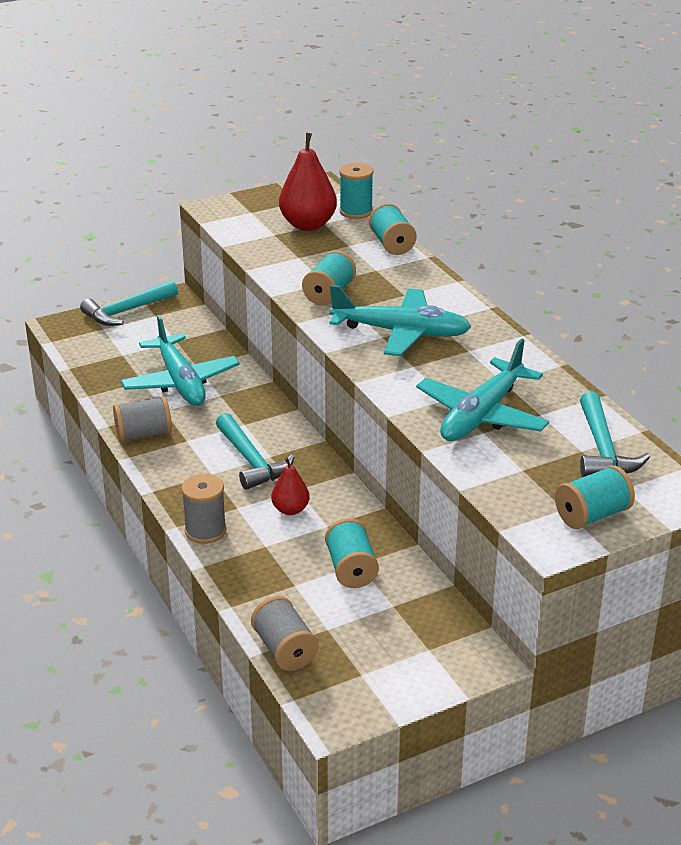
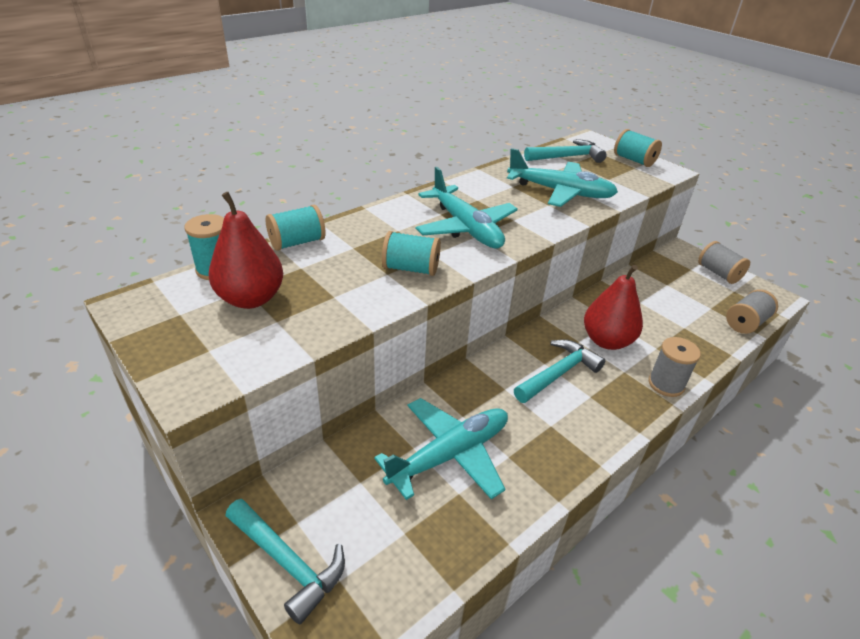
camera: 105 degrees left, 5 degrees up
(144, 434) = (559, 463): grey spool -> grey spool (718, 273)
(290, 509) = (607, 341): red pear -> red pear, size x1.81
(351, 569) = (648, 304): turquoise spool -> none
(401, 332) = (465, 227): turquoise plane -> turquoise plane turned 150 degrees clockwise

